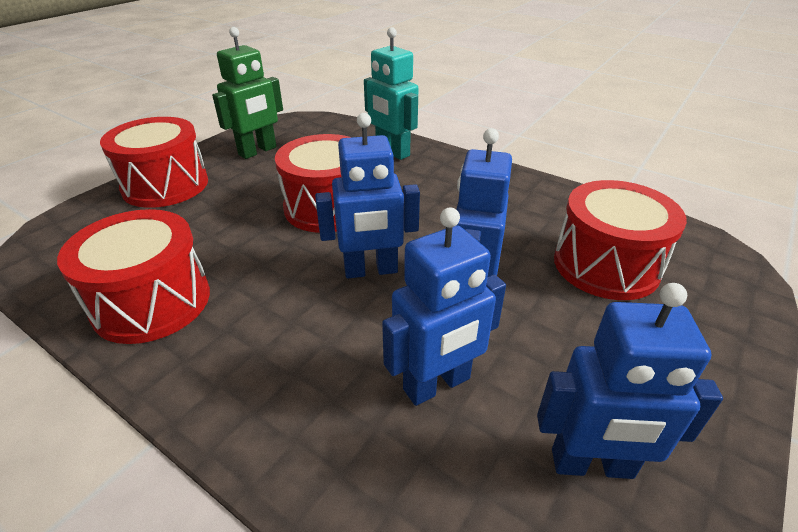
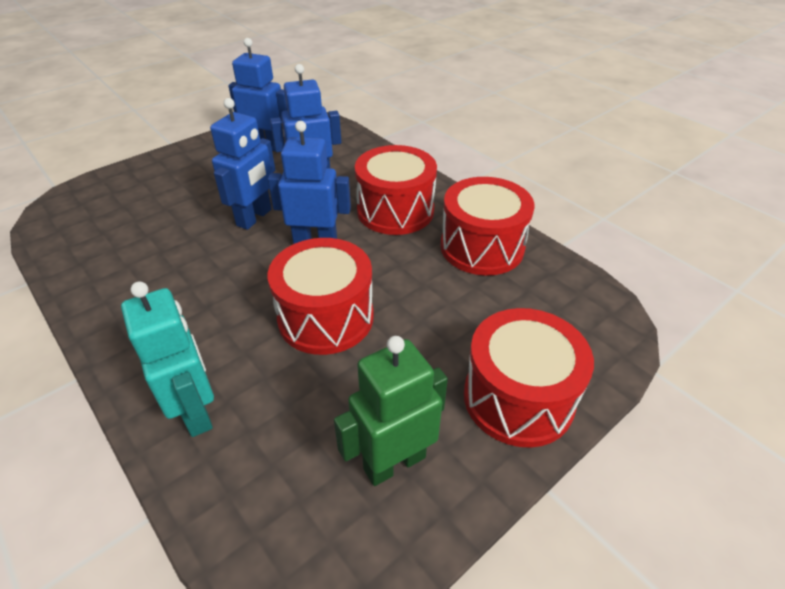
camera: 165 degrees left, 5 degrees up
(605, 265) = (144, 217): red drum -> red drum (395, 211)

